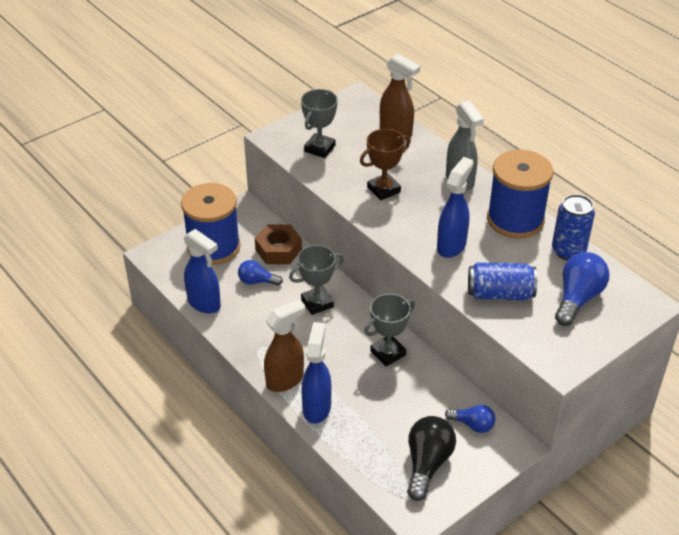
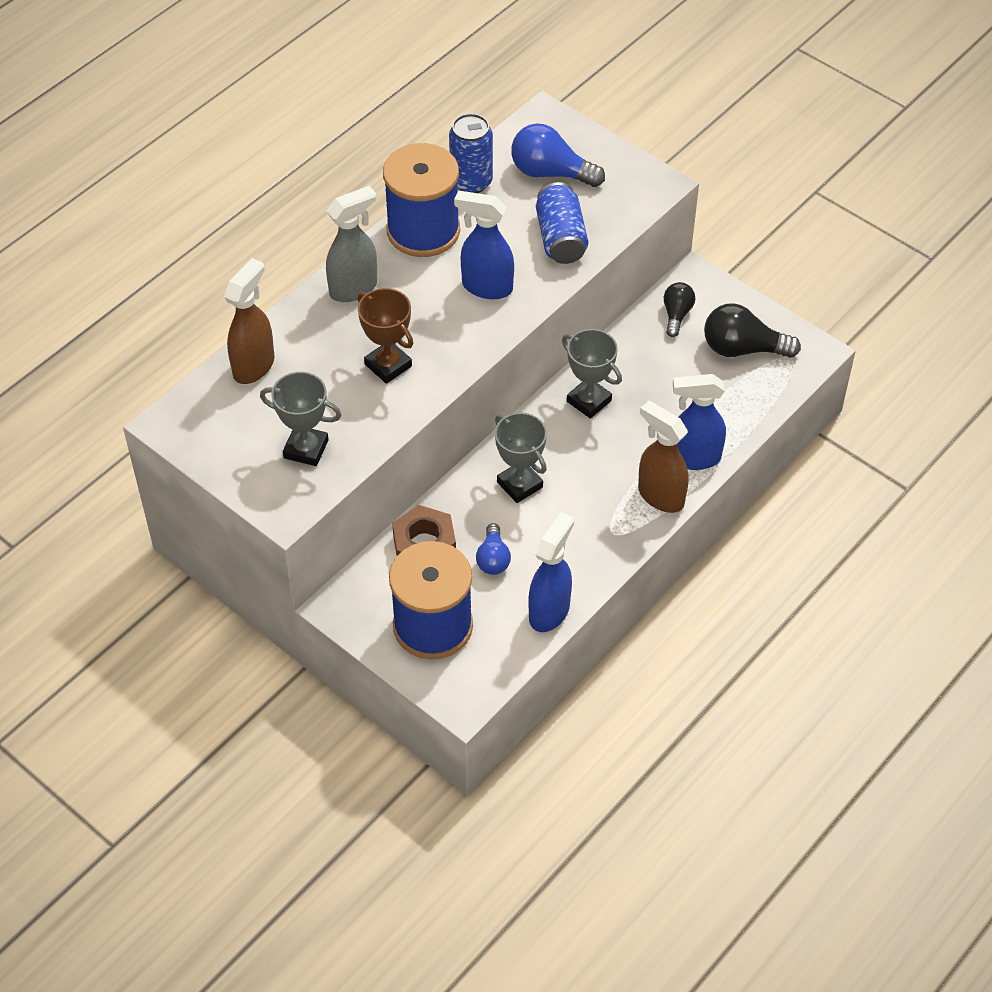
camera: 100 degrees left, 10 degrees up
(472, 425) = (676, 315): blue light bulb -> black light bulb

